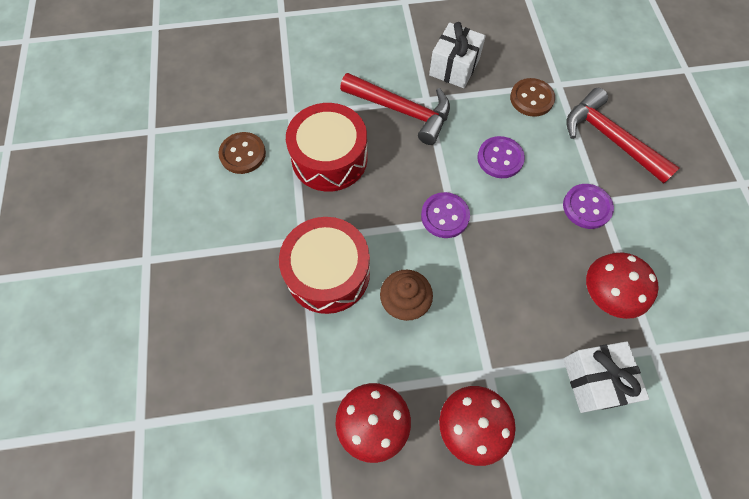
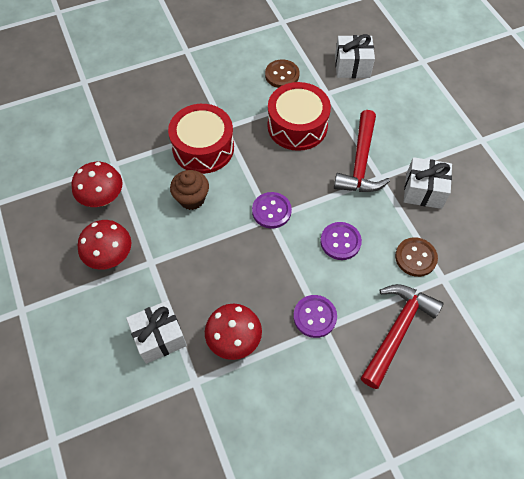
camera: 75 degrees right, 5 degrees down
(260, 79) = (352, 66): none -> white gift

